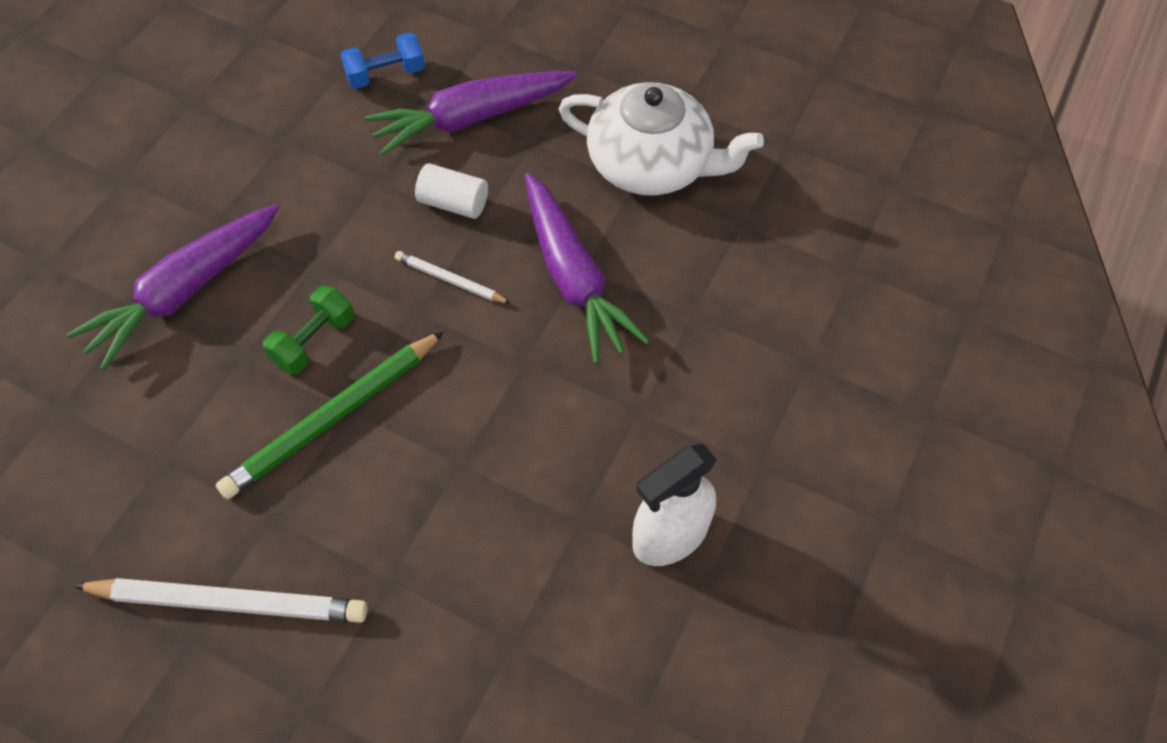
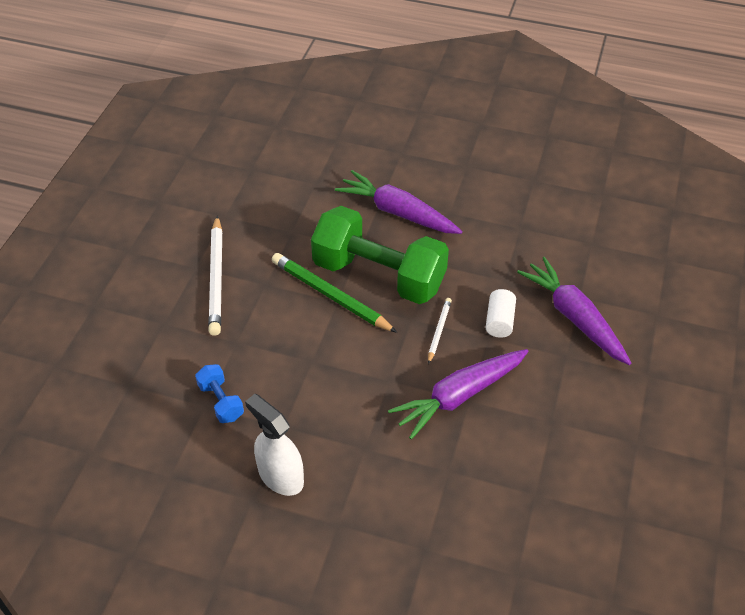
camera: 80 degrees right, 10 degrees down
(314, 341) = (379, 275): green dumbbell -> green dumbbell, size x2.37
(386, 75) = (594, 265): blue dumbbell -> blue dumbbell (221, 401)
(651, 164) = (572, 429): white teapot -> none

